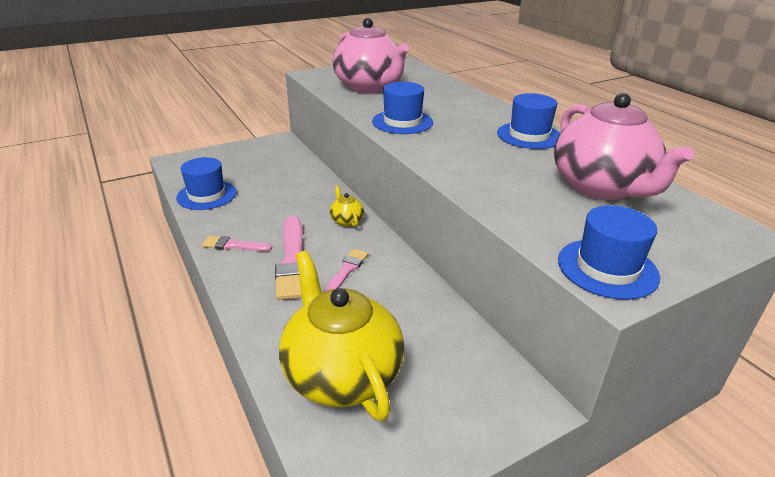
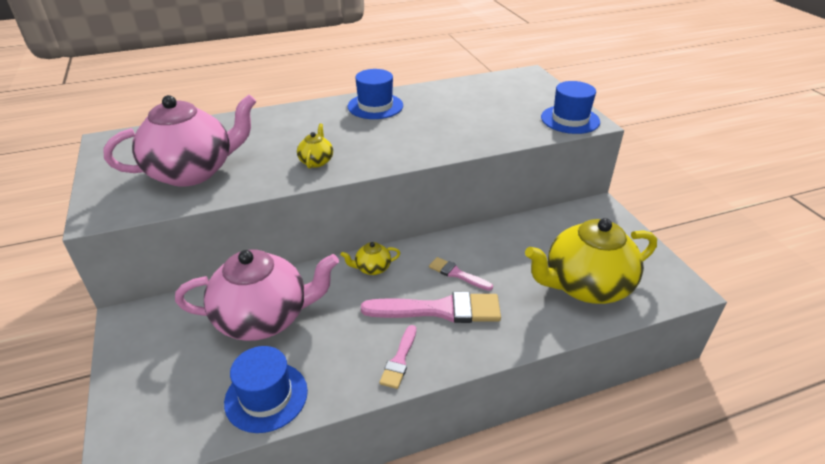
camera: 80 degrees left, 5 degrees up
(402, 122) = (316, 161): blue hat -> yellow teapot
(601, 187) = (471, 98): pink teapot -> pink teapot (264, 318)

